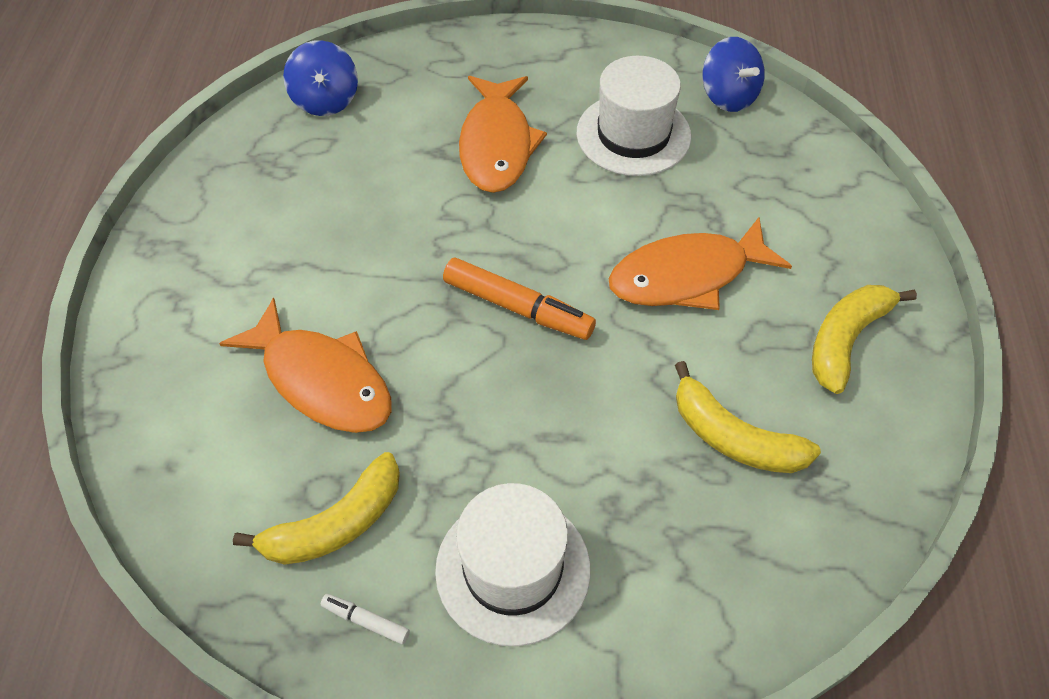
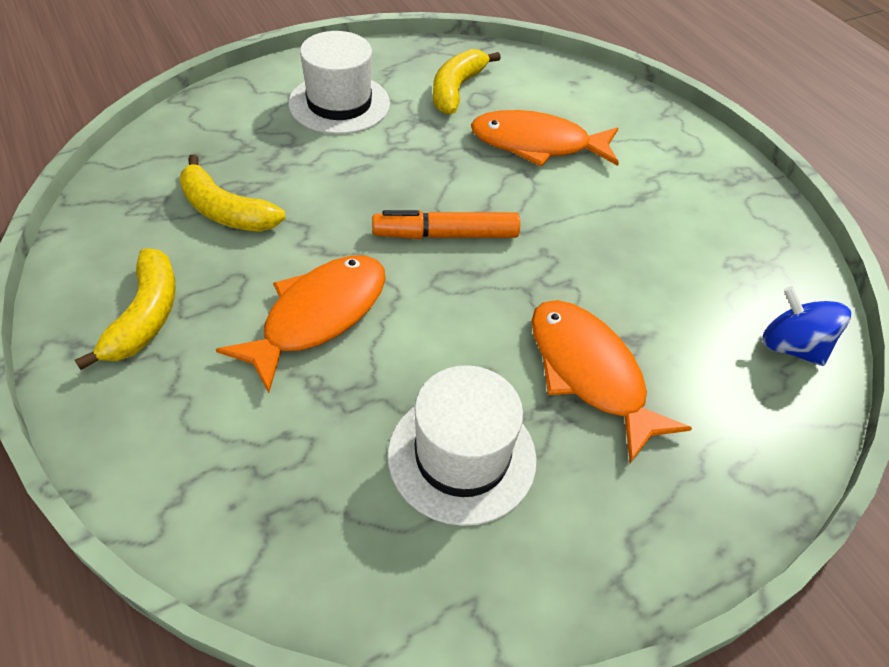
camera: 145 degrees right, 5 degrees down
(366, 621) = (403, 64): white marker -> none
(728, 96) = (379, 583): blue spinning top -> none
(733, 437) = (225, 211): yellow banana -> yellow banana turned 150 degrees counterclockwise

